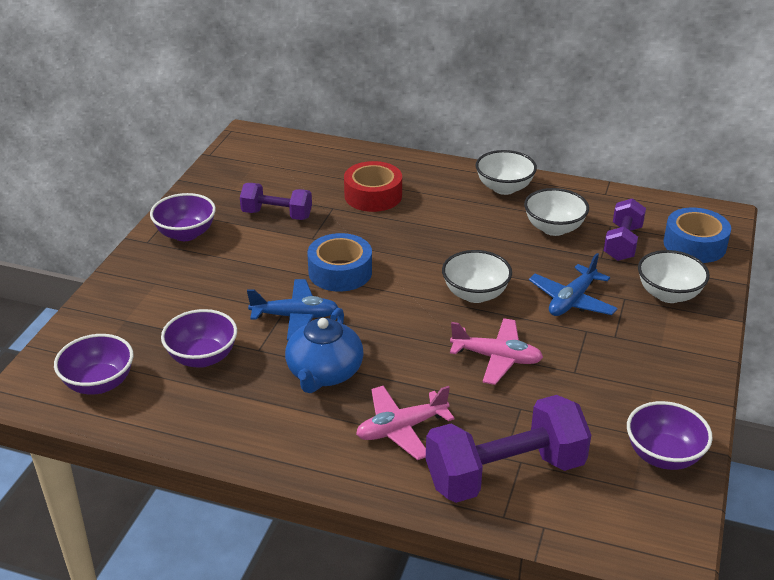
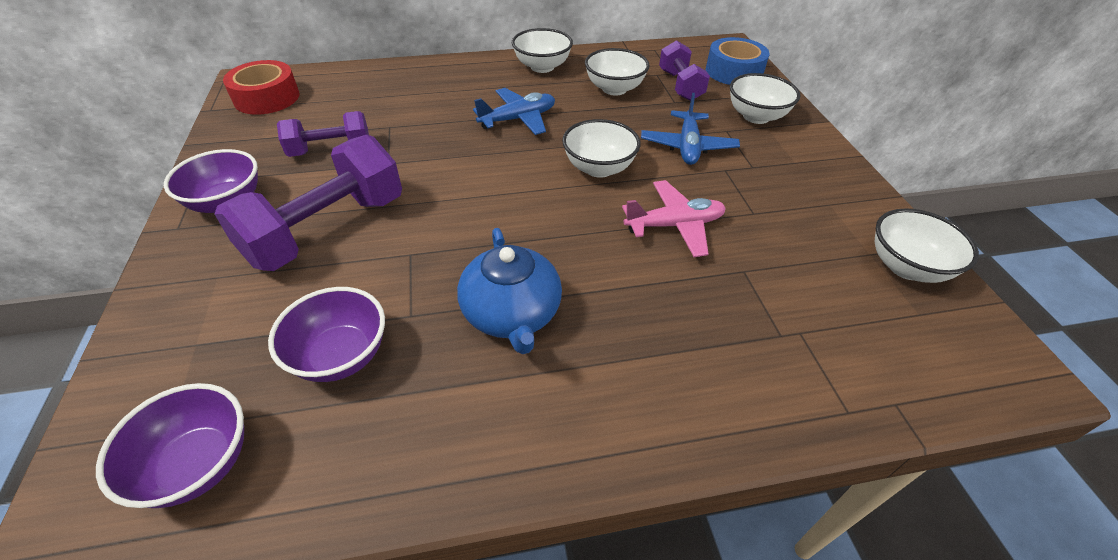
camera: 30 degrees left, 10 degrees up
(295, 317) = (429, 257): blue plane -> blue plane (518, 119)
(340, 272) = (444, 189): blue tape -> none
(373, 195) = (423, 104): red tape -> red tape (267, 98)
(401, 429) = (652, 349): pink plane -> none
(505, 473) = (800, 354): purple dumbbell -> purple dumbbell (327, 230)
(663, 455) = (906, 267): purple bowl -> white bowl

